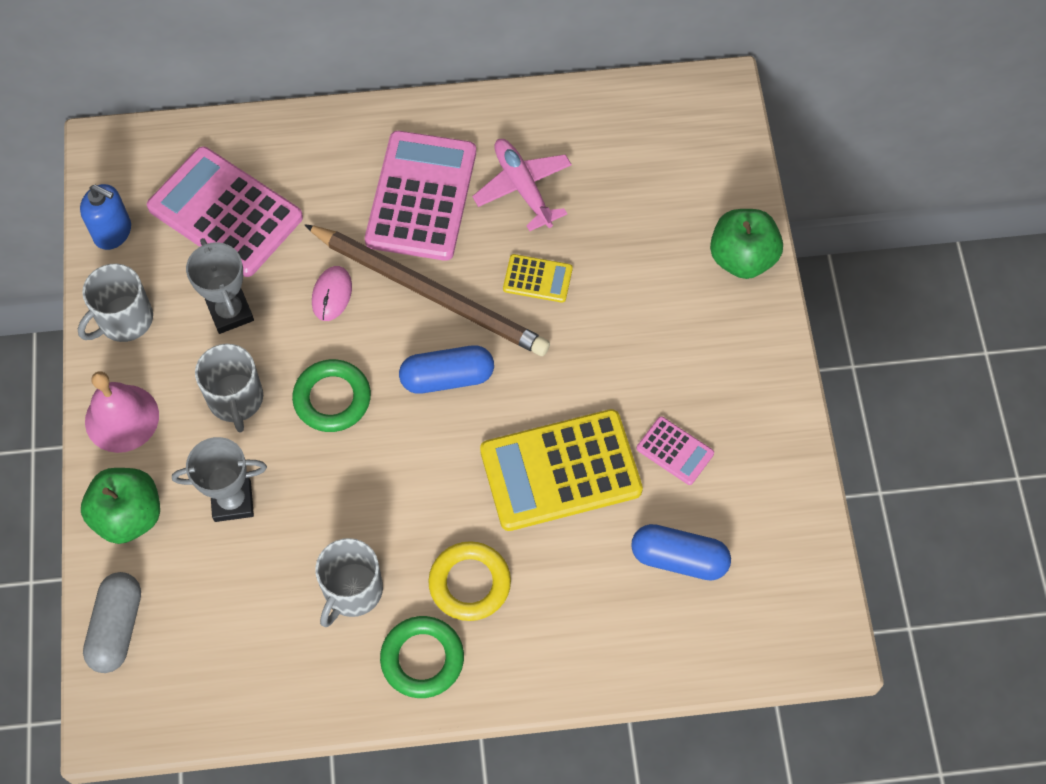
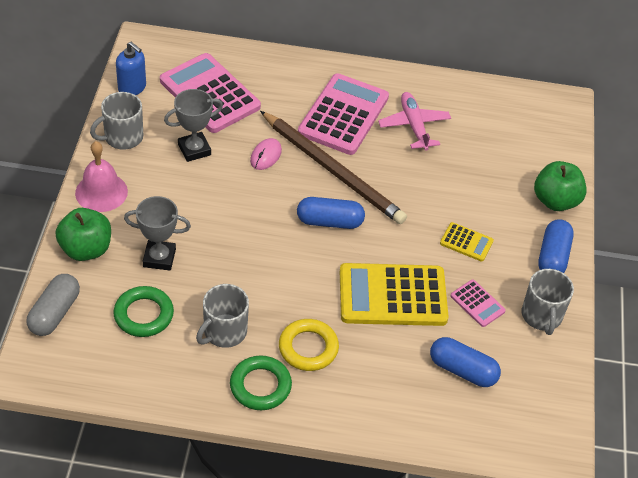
camera: 10 degrees right, 15 degrees down
(230, 312) = (194, 149): grey trophy -> grey trophy turned 75 degrees clockwise
(236, 399) = (181, 200): grey mug -> grey mug (541, 316)
(332, 399) = (247, 215): green ring -> green ring (144, 315)
(537, 279) = (409, 179): yellow calculator -> yellow calculator (466, 242)
(758, 349) = (553, 257): none -> blue capsule

